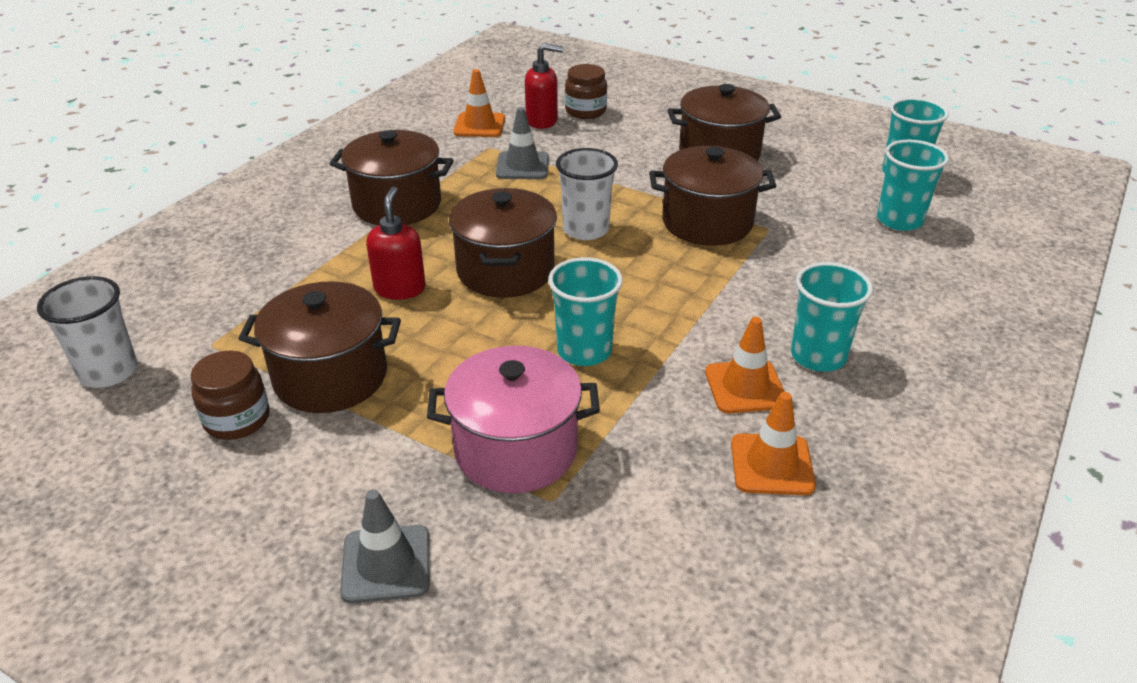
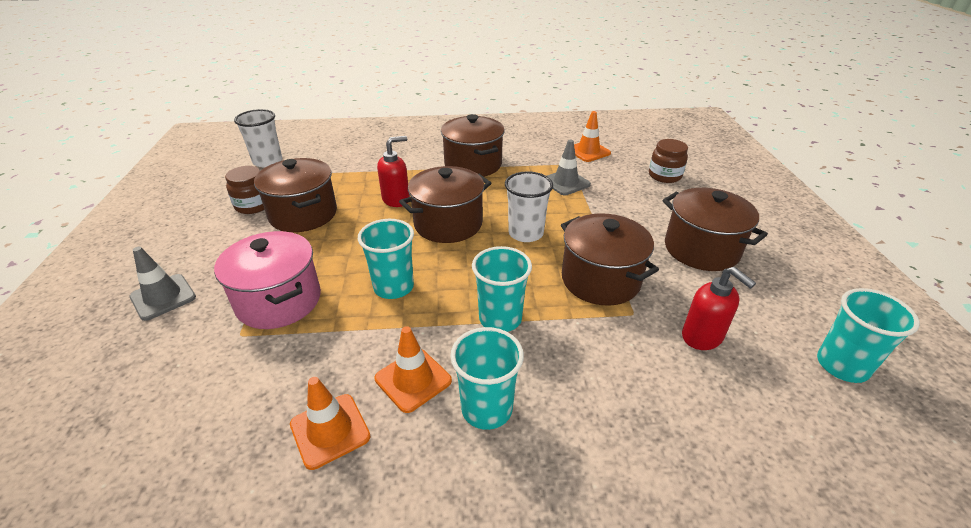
camera: 55 degrees right, 0 degrees up
(542, 121) = (627, 167): red soap dispenser -> red soap dispenser (702, 337)
(899, 220) = (755, 391): turquoise cup -> turquoise cup (500, 318)

